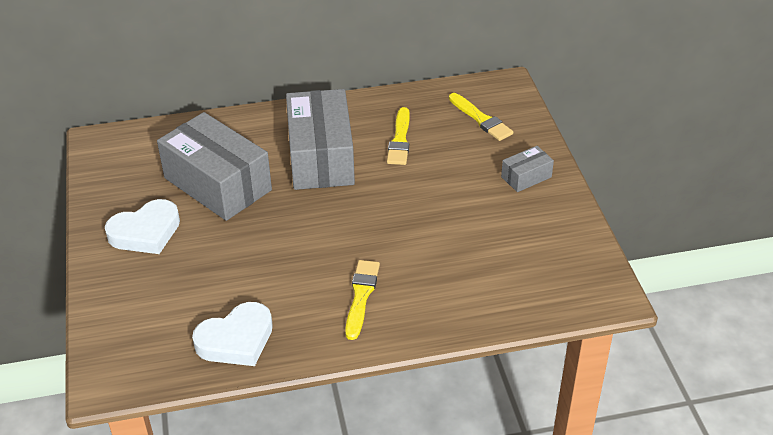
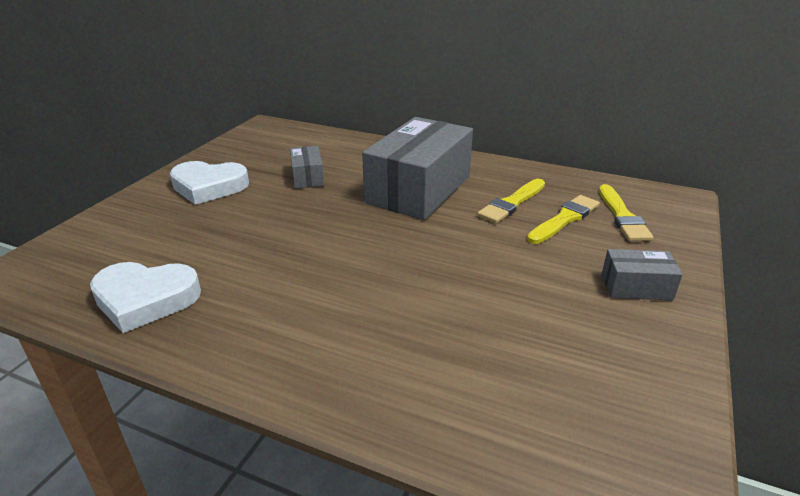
camera: 35 degrees right, 10 degrees down
(217, 184) = (307, 177): grey box -> grey box, size x0.45
(361, 296) = (311, 320): yellow brush -> yellow brush (564, 219)

